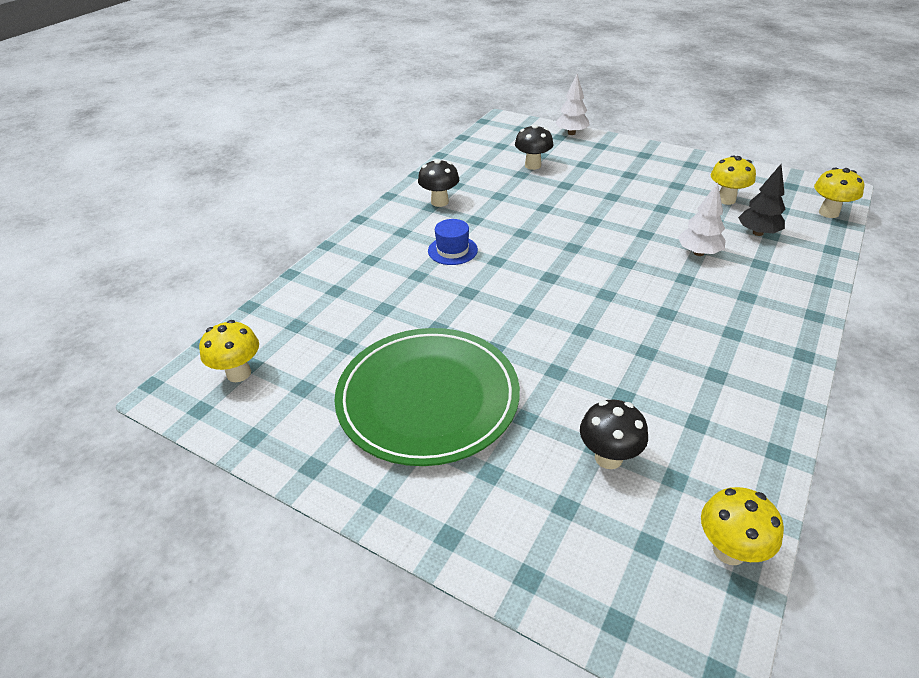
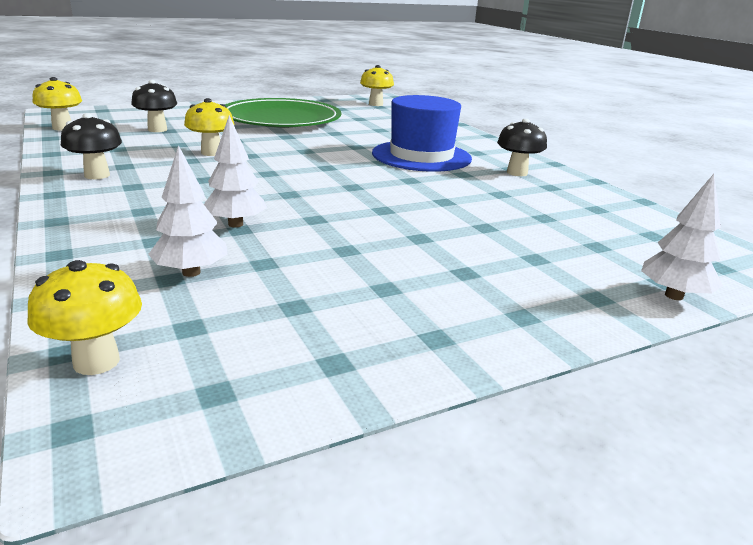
camera: 120 degrees right, 15 degrees down
(452, 250) = (421, 156): blue hat -> blue hat, size x1.99
(532, 165) = (564, 230): black mushroom -> black mushroom (97, 175)
(726, 200) = (290, 299): yellow mushroom -> yellow mushroom (211, 153)
(757, 233) = (191, 272): black tree -> white tree

